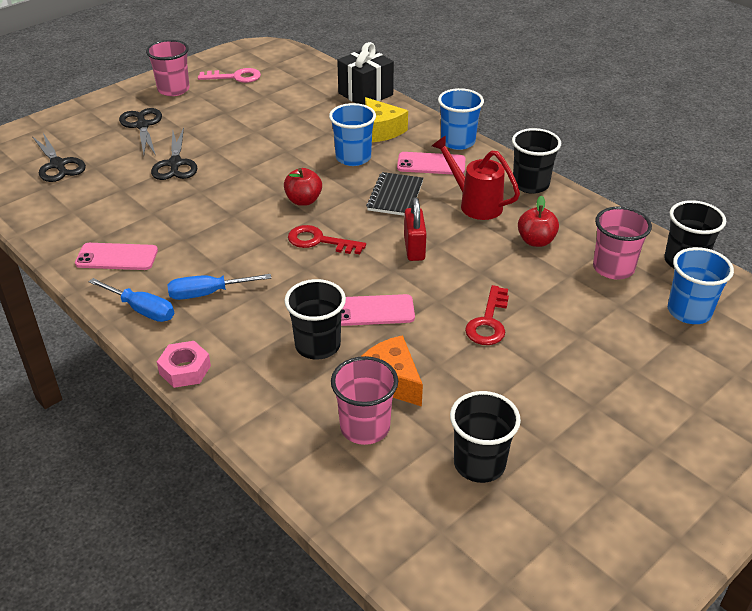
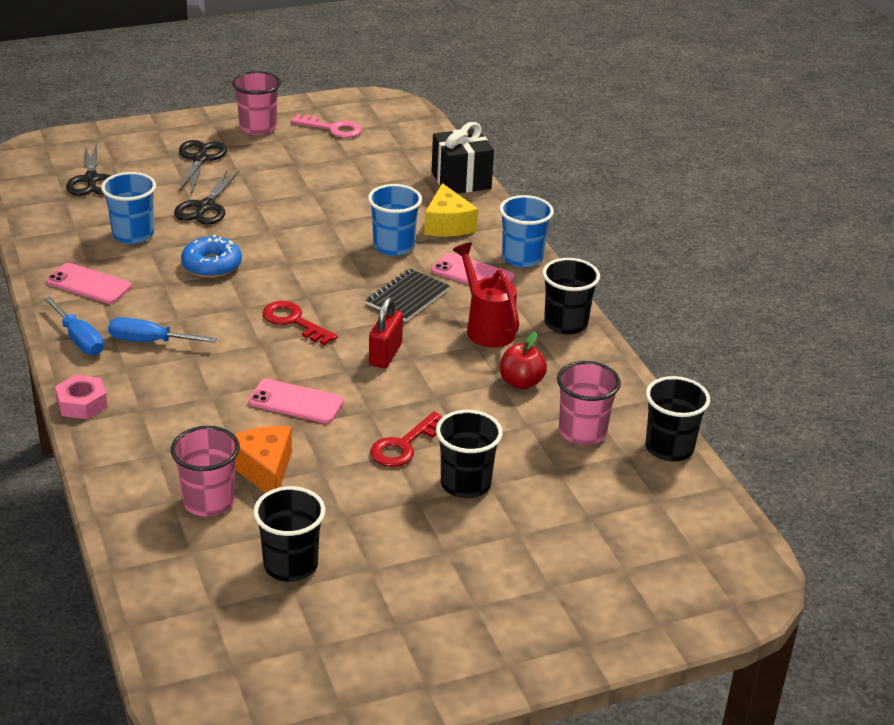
camera: 20 degrees right, 5 degrees down
(215, 212) = (212, 265): none -> blue donut
(303, 200) = (308, 277): red apple -> none
(317, 345) = (219, 418): black cup -> black cup (465, 484)
(689, 311) = (627, 497): blue cup -> blue cup (133, 234)

